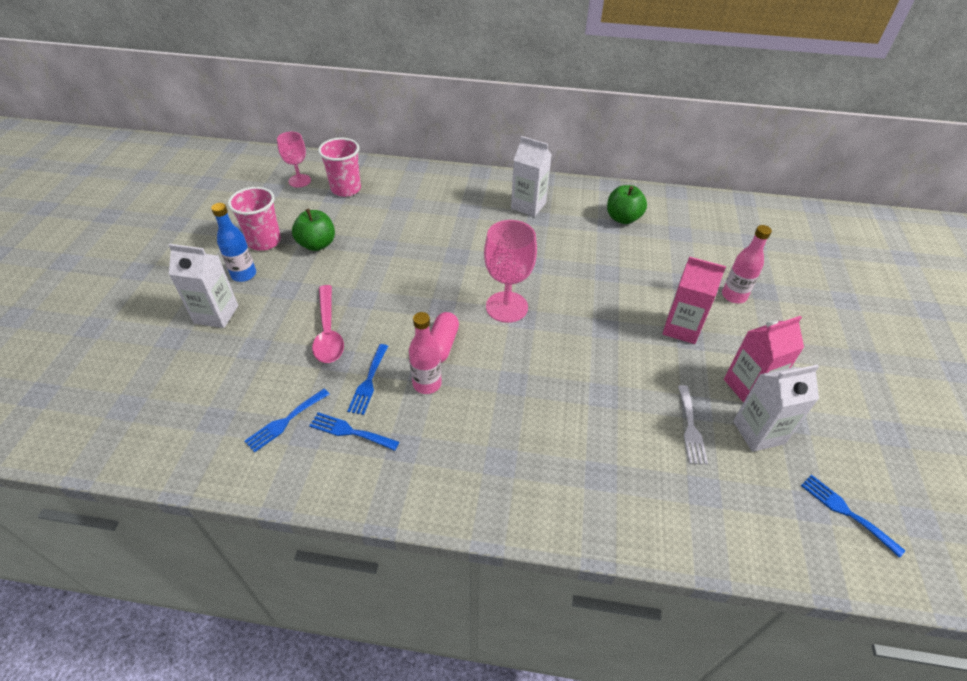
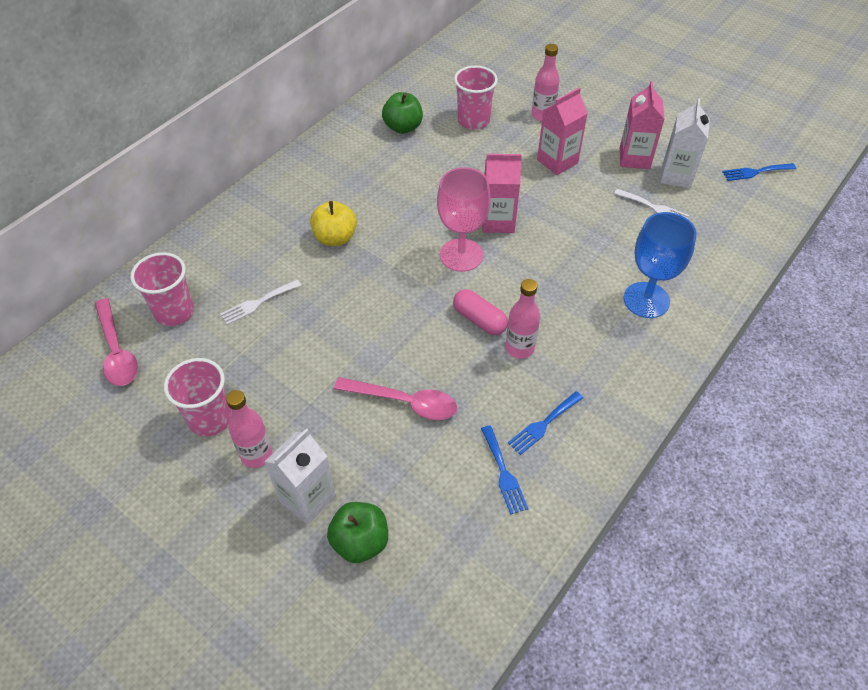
camera: 60 degrees left, 5 degrees up
(244, 274) = (256, 455): blue bottle -> pink bottle
(299, 181) = (117, 351): pink goblet -> pink spoon
(317, 244) = (256, 370): green apple -> green apple (360, 542)
(368, 382) = (492, 390): blue fork -> none
(378, 220) = (258, 303): none -> white fork
(469, 231) = (335, 238): none -> yellow apple
(528, 206) = (332, 179): white carton -> none
(553, 463) = (646, 300): none -> blue goblet
(565, 315) = (498, 221): none -> pink carton
(675, 254) = (473, 121): none -> pink cup

